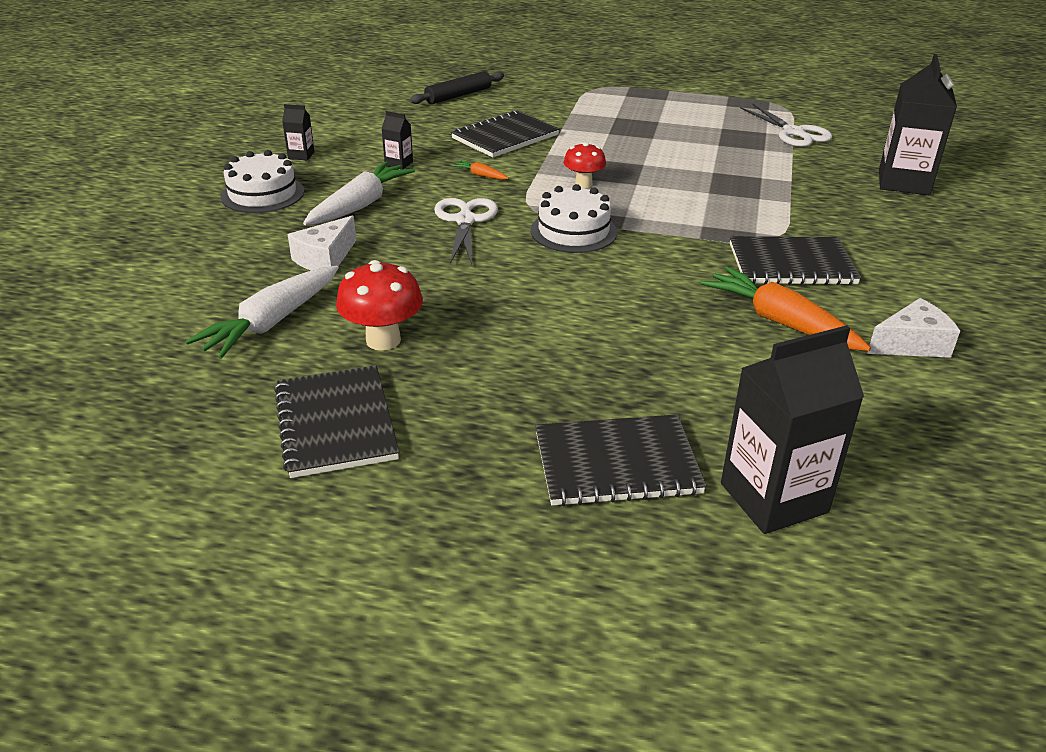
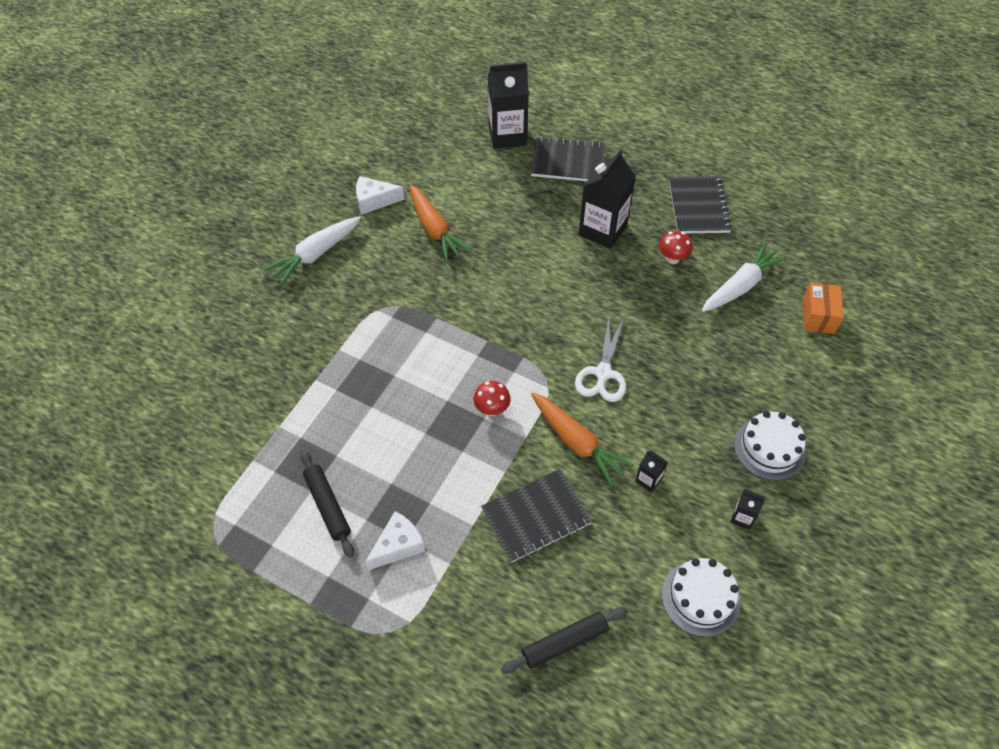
camera: 165 degrees left, 20 degrees up
(156, 305) = (818, 316): none -> orange box
(325, 258) = (710, 345): white cheese -> white cheese (398, 546)
(360, 205) = (685, 412): white carrot -> white carrot (316, 254)
(383, 340) = (672, 258): red mushroom -> red mushroom, size x0.66
(481, 175) = (576, 442): orange carrot -> orange carrot, size x2.23
(573, 231) = (524, 343): white cake -> white cake (700, 598)
(699, 123) = (327, 506): none -> black rolling pin
(791, 264) = (392, 277): black notebook -> none
(793, 132) = (248, 465): white scissors -> none
(903, 182) = (227, 357): black carton -> black carton (602, 230)

